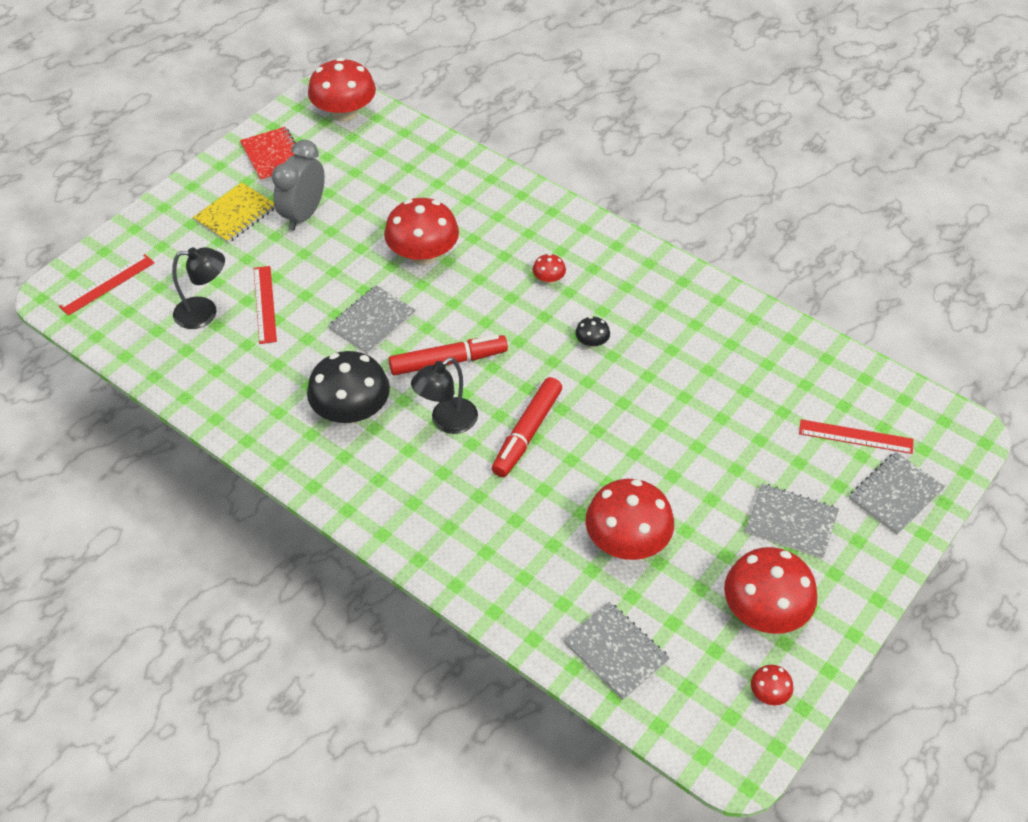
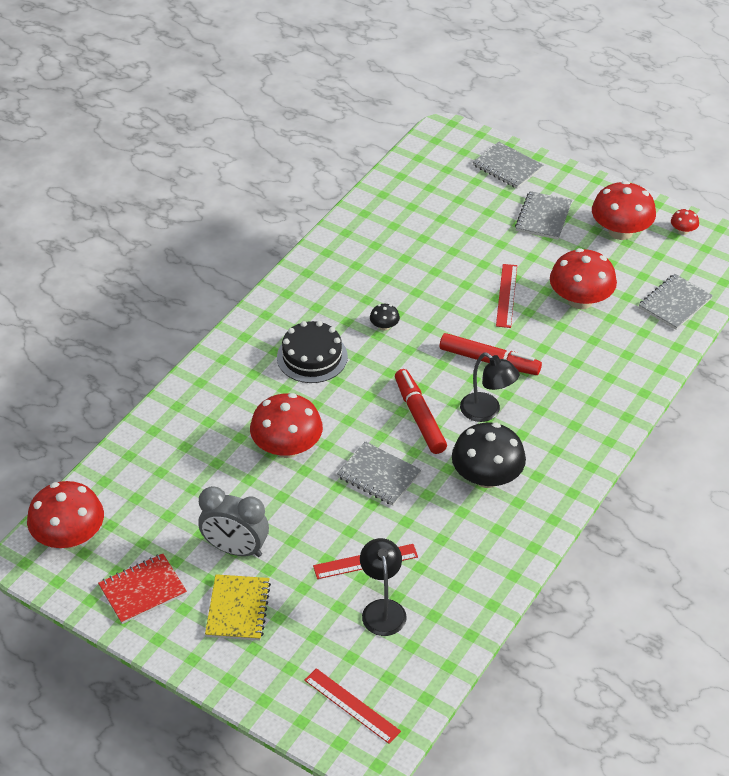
camera: 95 degrees left, 5 degrees down
(235, 215) = (238, 609): yellow notebook -> yellow notebook turned 60 degrees clockwise
(548, 279) = (312, 357): red mushroom -> black cake
(855, 437) = (458, 183): red ruler -> red ruler (506, 295)

